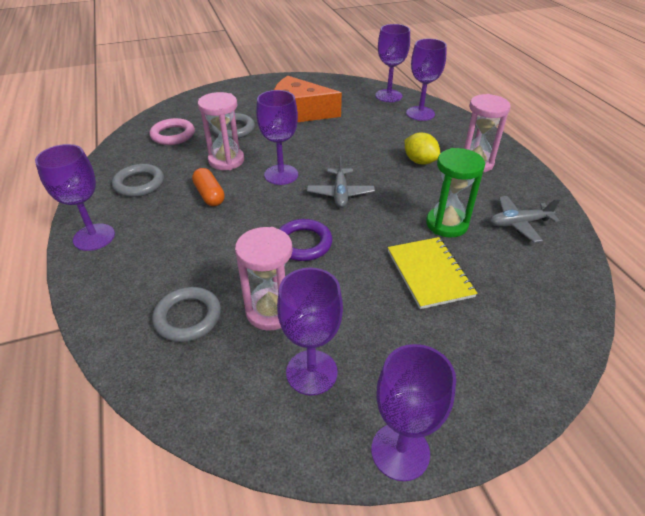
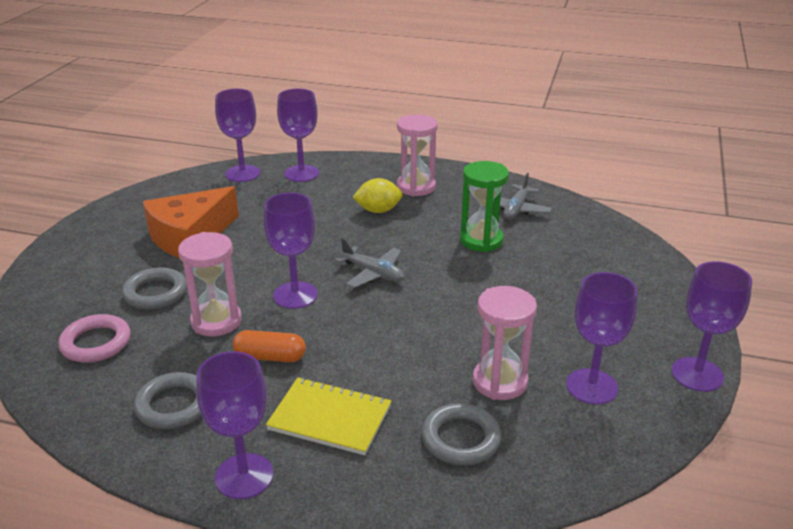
camera: 55 degrees left, 10 degrees down
(303, 243) = (424, 326): purple ring -> none
(429, 273) = (532, 277): yellow notebook -> yellow notebook (330, 418)

